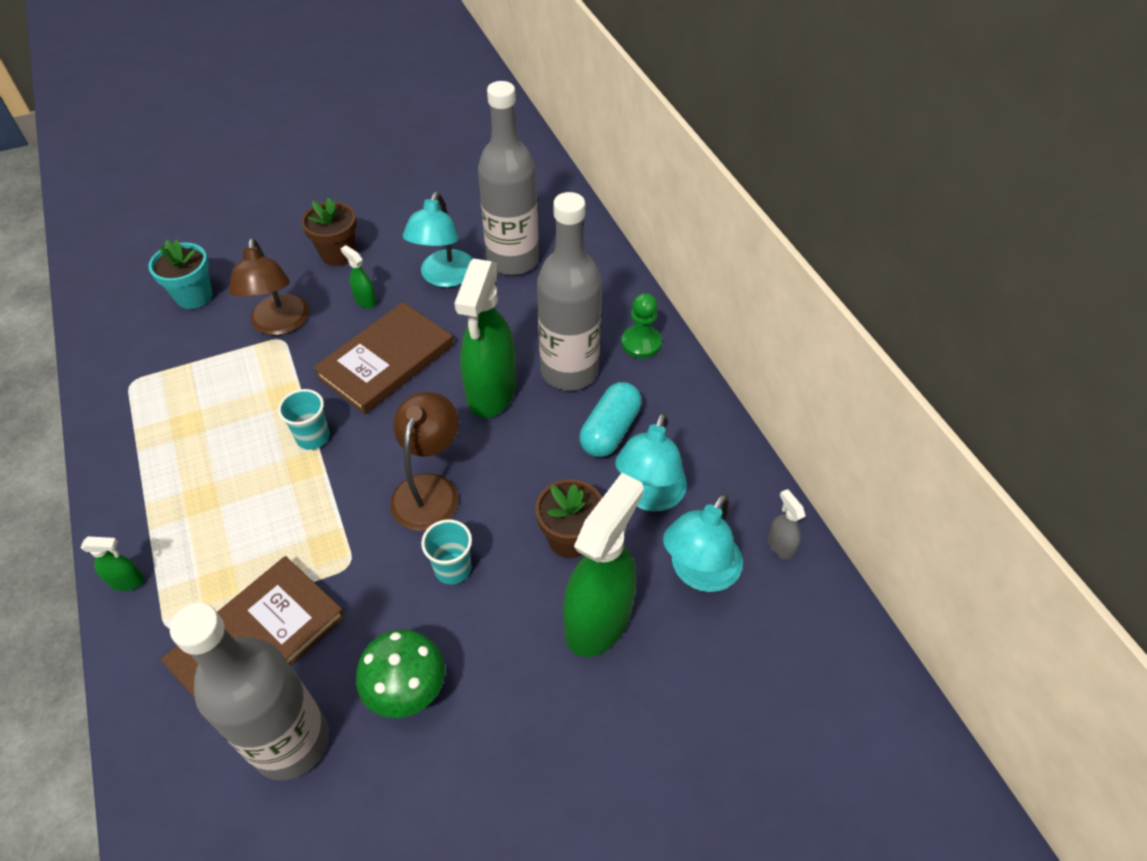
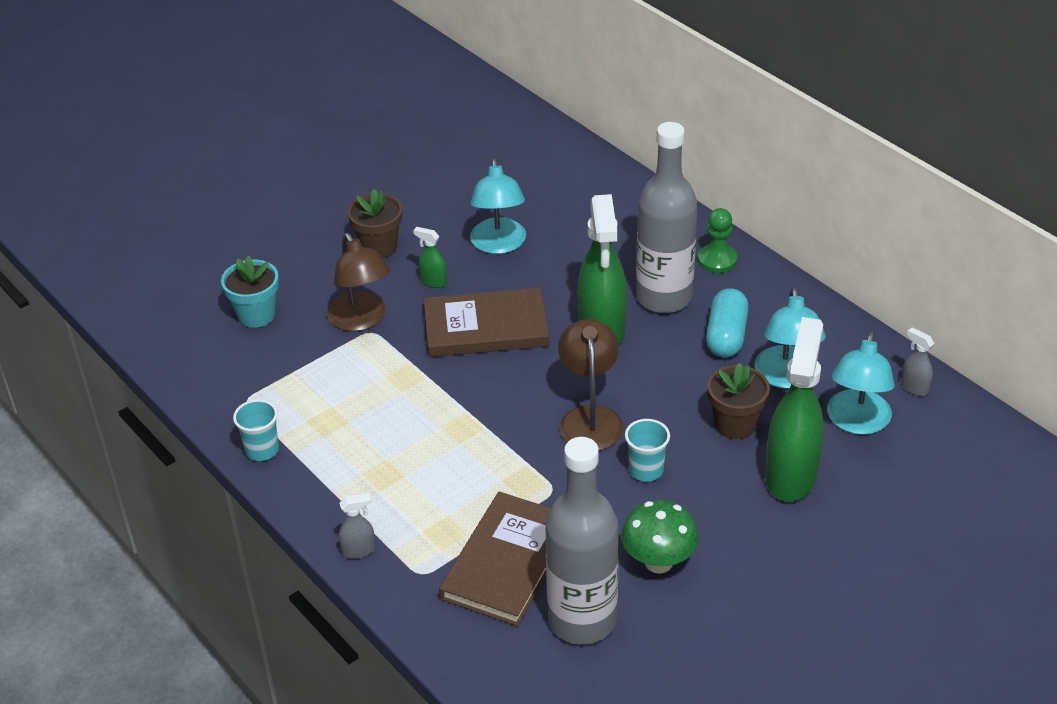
camera: 15 degrees left, 10 degrees down
(127, 581) = (359, 550): green spray bottle -> grey spray bottle
(313, 437) = (456, 403): turquoise cup -> turquoise cup (262, 450)
(386, 361) = (486, 327): brown book -> brown book turned 60 degrees clockwise
(513, 260) = (557, 216): grey bottle -> none

